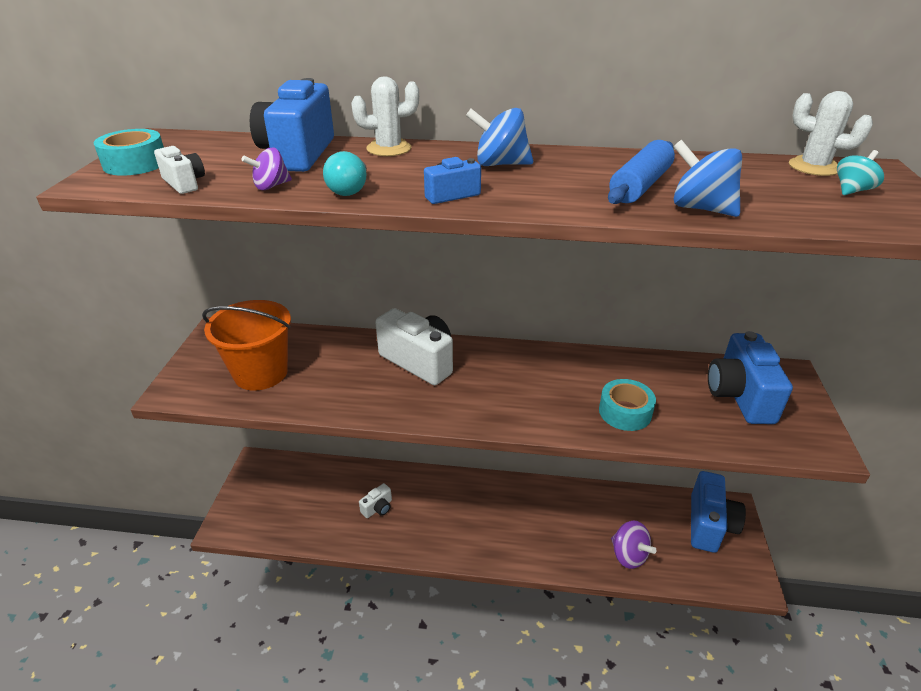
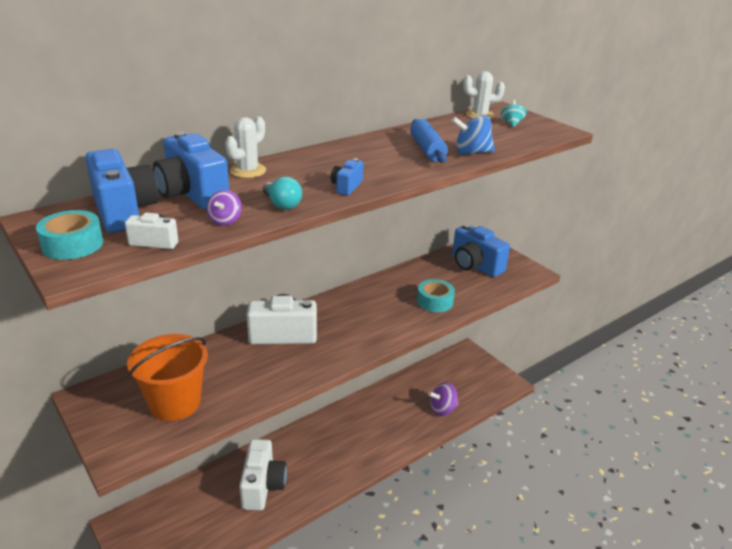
camera: 45 degrees left, 5 degrees down
(378, 508) = (263, 486): white camera -> white camera, size x2.05
(500, 164) = (336, 159): blue spinning top -> none
(628, 555) = (442, 409): purple spinning top -> purple spinning top turned 150 degrees clockwise
(709, 524) = (464, 366): blue camera -> blue camera (124, 211)

